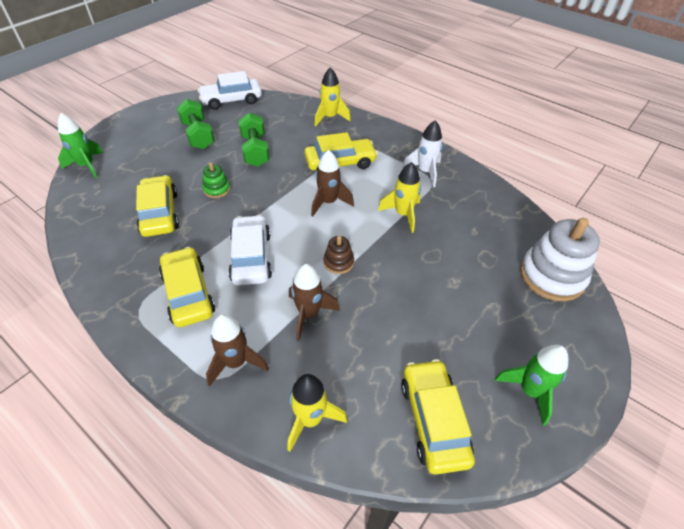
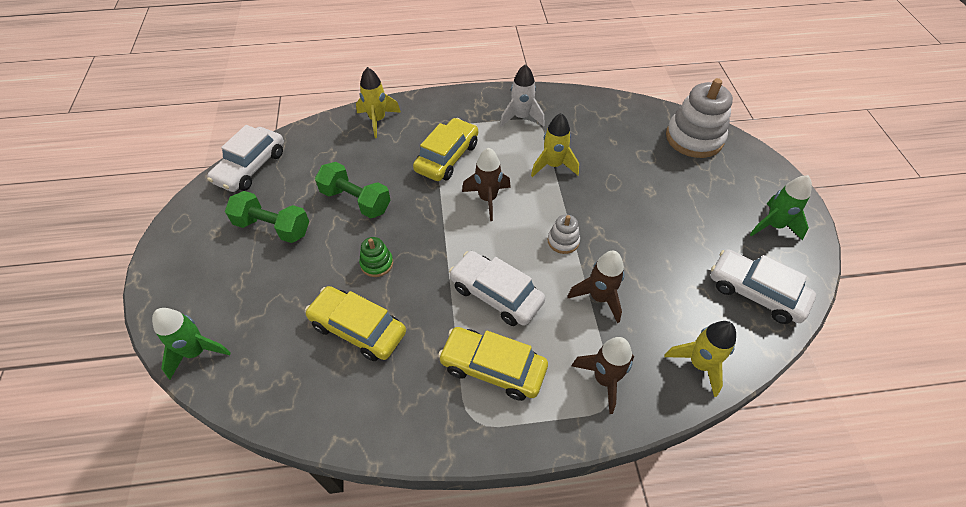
camera: 45 degrees left, 5 degrees up
(338, 262) = (563, 241): brown stacking toy -> white stacking toy
(433, 420) = (756, 292): yellow car -> white car

